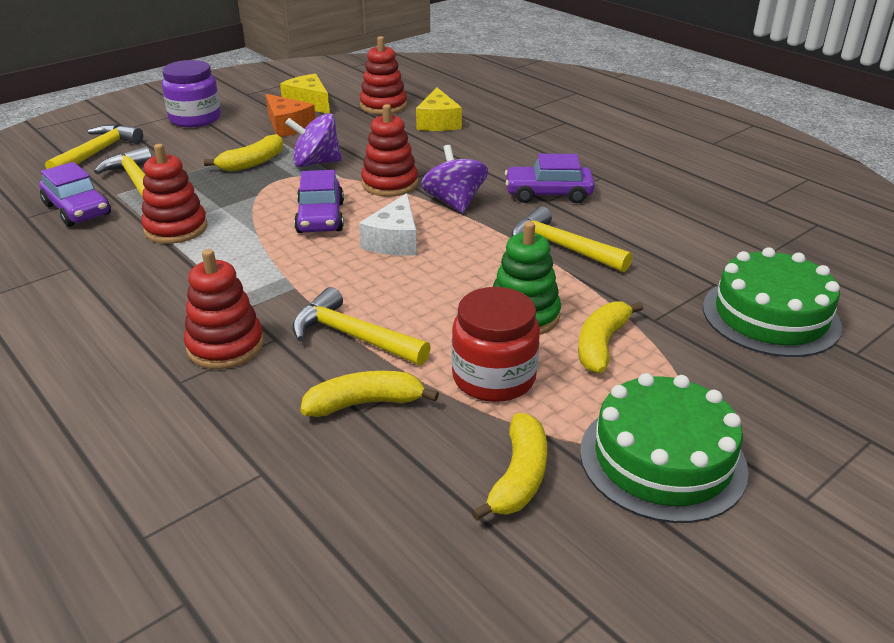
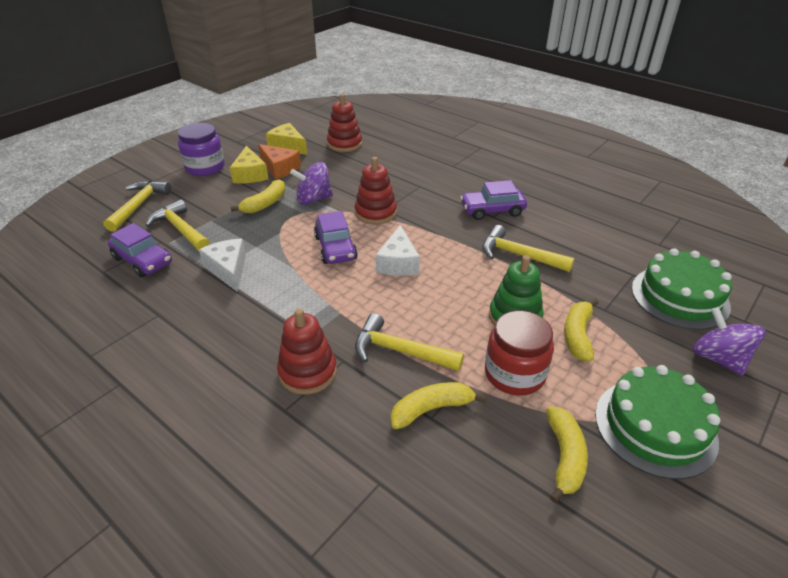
camera: 10 degrees left, 5 degrees up
(176, 228) = (228, 269): red stacking toy -> white cheese
(438, 122) = (390, 155): yellow cheese -> yellow cheese (250, 174)
(454, 202) = (428, 224): purple spinning top -> purple spinning top (718, 358)

